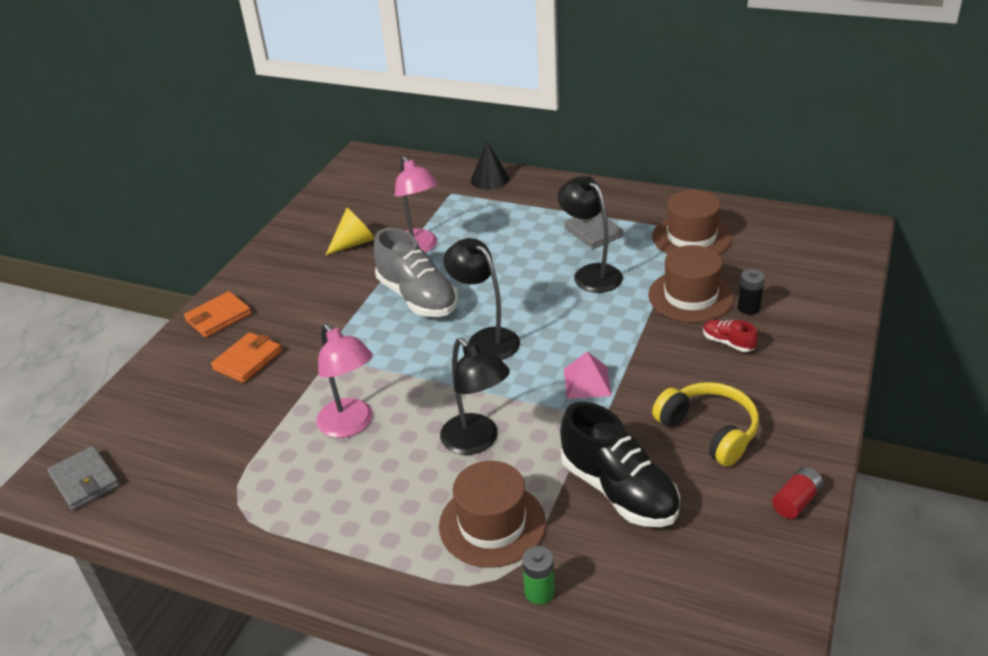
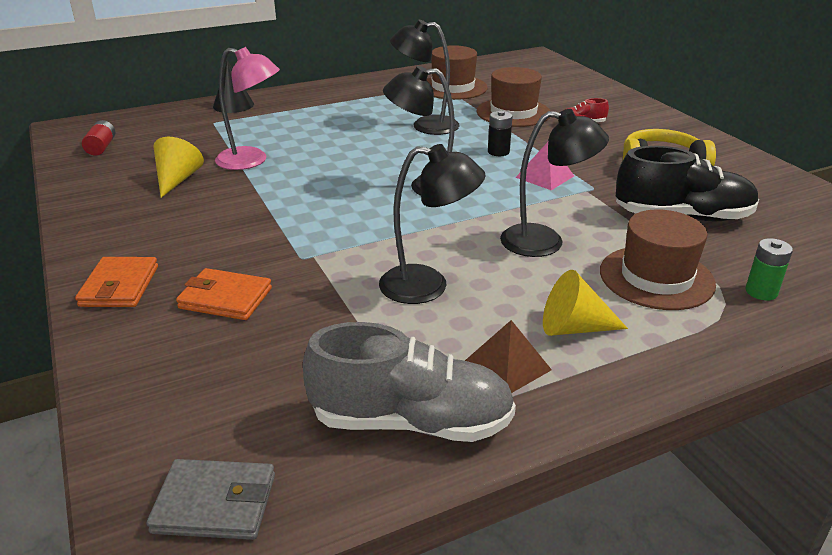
camera: 50 degrees left, 5 degrees down
(247, 360) = (225, 298): orange wallet -> orange wallet turned 60 degrees counterclockwise
(297, 512) = (506, 366): none -> brown pyramid
(351, 425) = (428, 286): pink lamp -> black lamp
(373, 518) = (573, 328): none -> yellow cone
(417, 297) = (315, 188): grey shoe -> grey shoe (411, 421)
(593, 232) = (380, 106): grey wallet -> none
(748, 308) = (557, 105): black battery -> black battery (498, 152)
(796, 501) = (766, 172): red battery -> red battery (101, 147)

